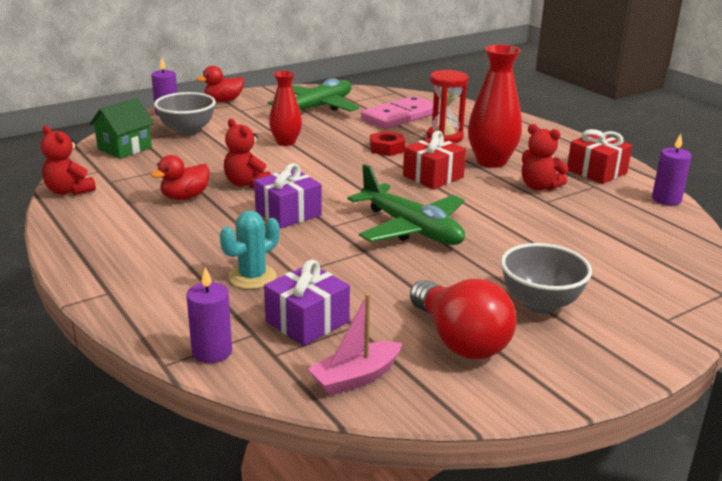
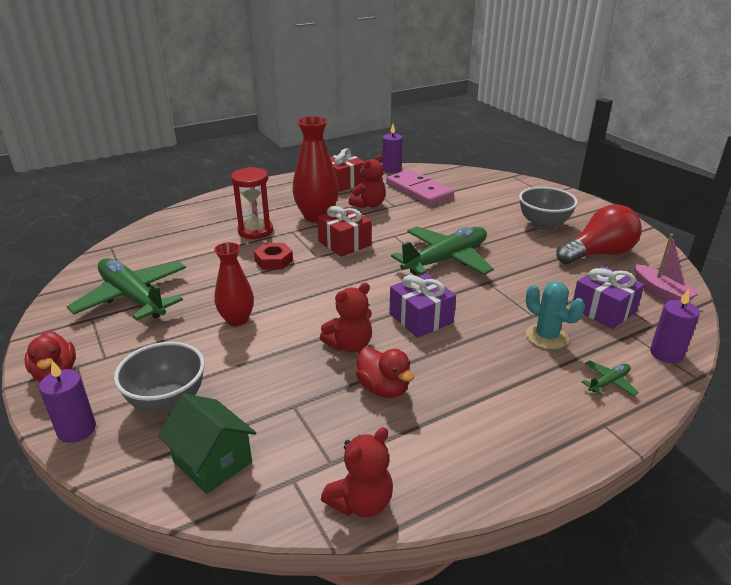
camera: 85 degrees left, 5 degrees up
(168, 304) = (608, 382): none -> green plane
(400, 116) = (188, 249): pink domino -> pink domino (419, 191)

